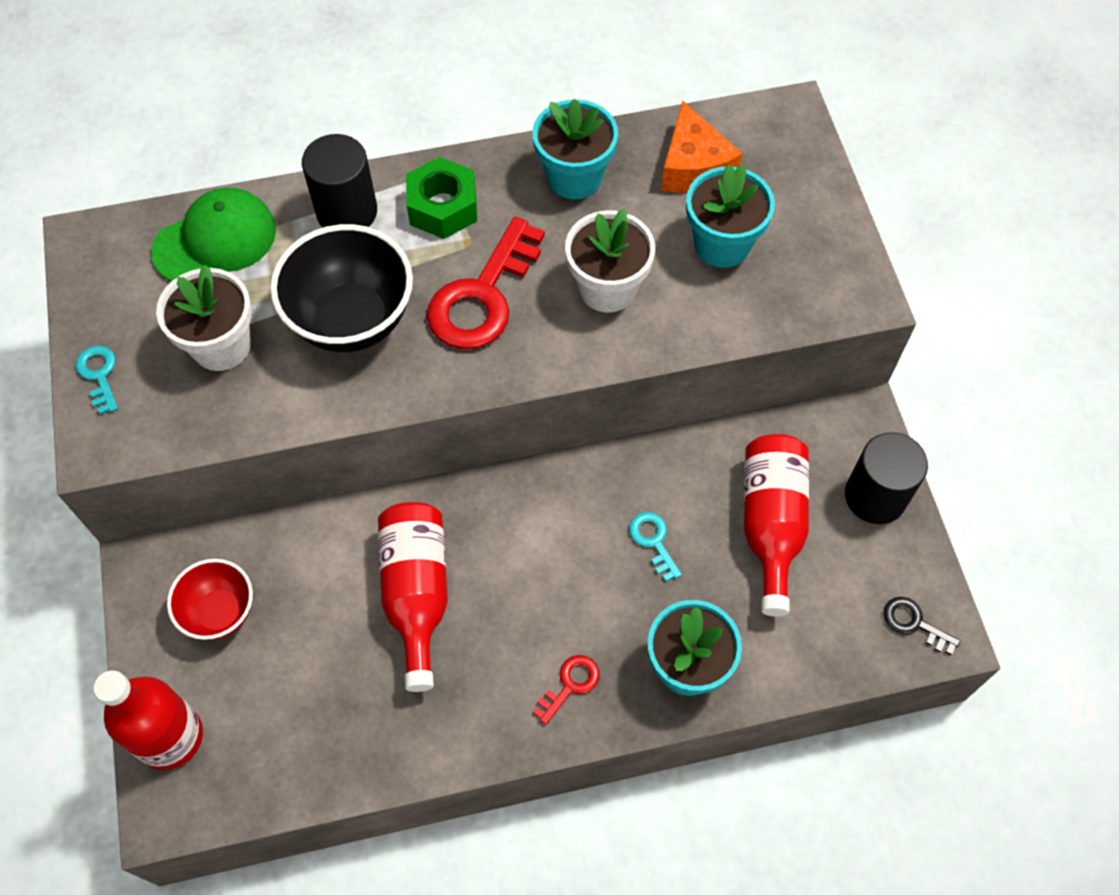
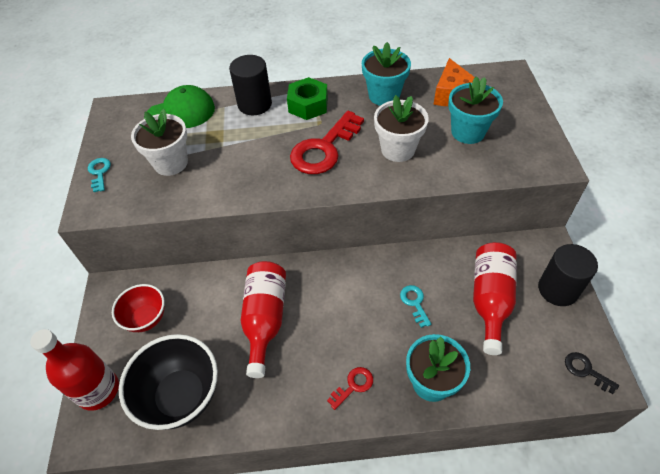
camera: 10 degrees right, 10 degrees down
(352, 320) = (247, 156): black bowl -> black bowl (181, 396)

